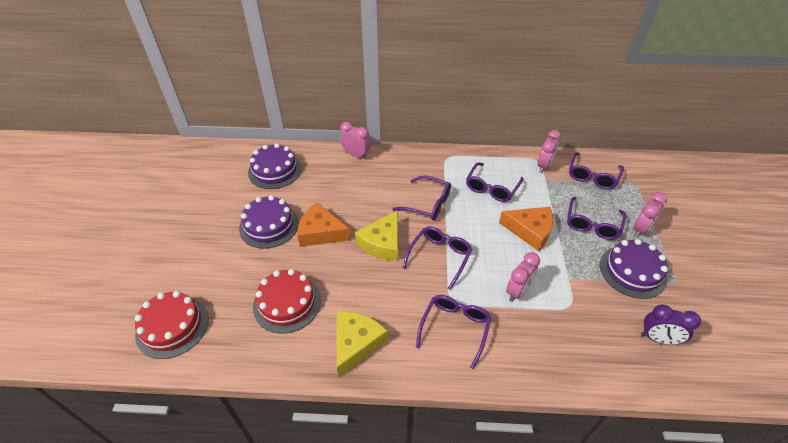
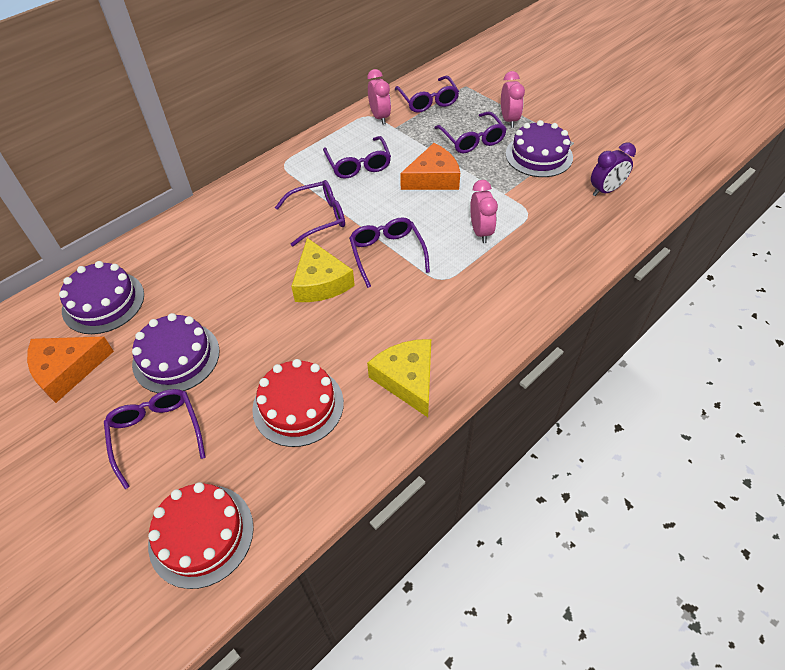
camera: 45 degrees left, 5 degrees up
(321, 232) = (245, 319): orange cheese -> orange cheese (67, 370)
(356, 155) = (183, 223): pink clock -> none
(455, 328) = (470, 298): purple glasses -> purple glasses (156, 434)

